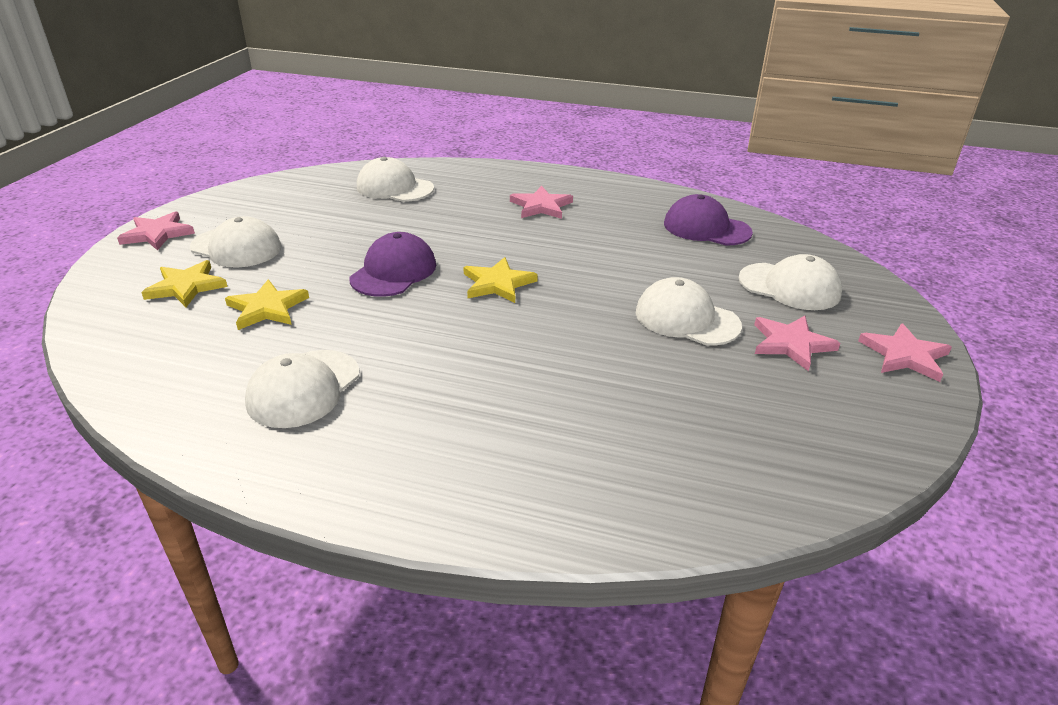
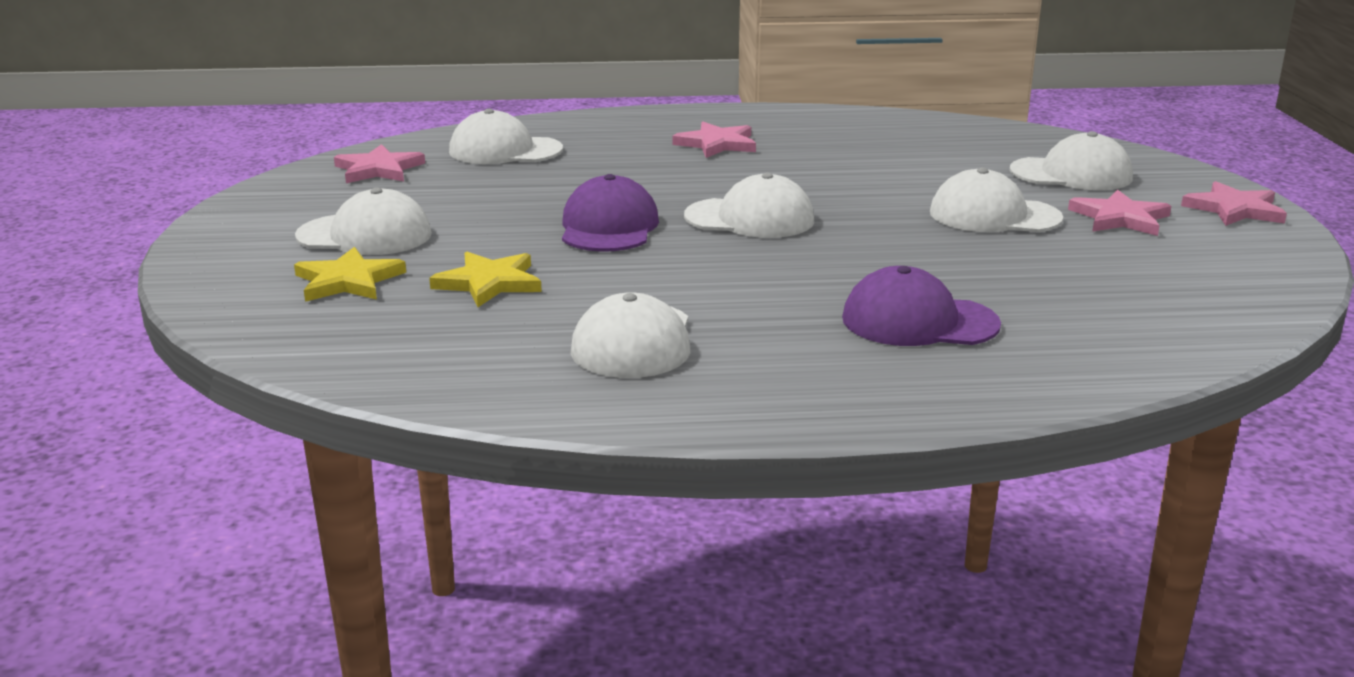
camera: 20 degrees left, 10 degrees down
(157, 234) = (227, 238): pink star -> pink star (378, 169)
(497, 283) = (750, 218): yellow star -> white cap
(706, 228) = (931, 138): purple cap -> purple cap (919, 321)

